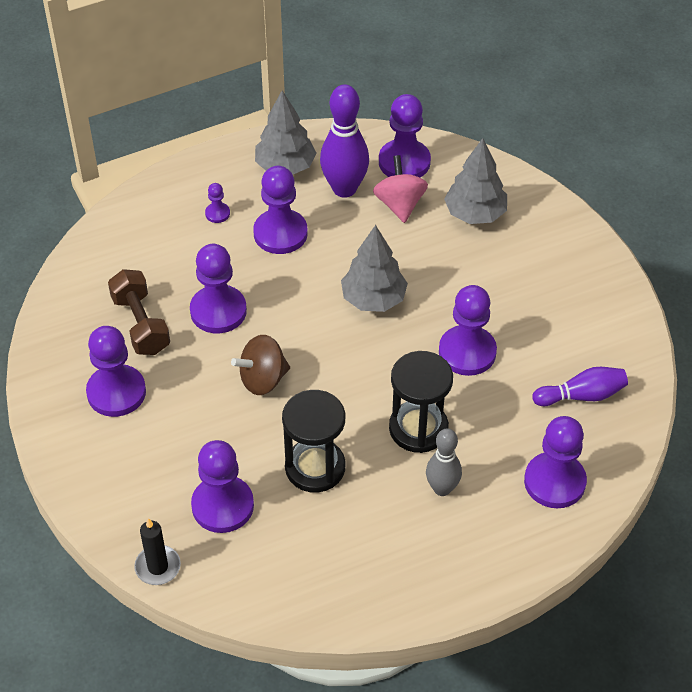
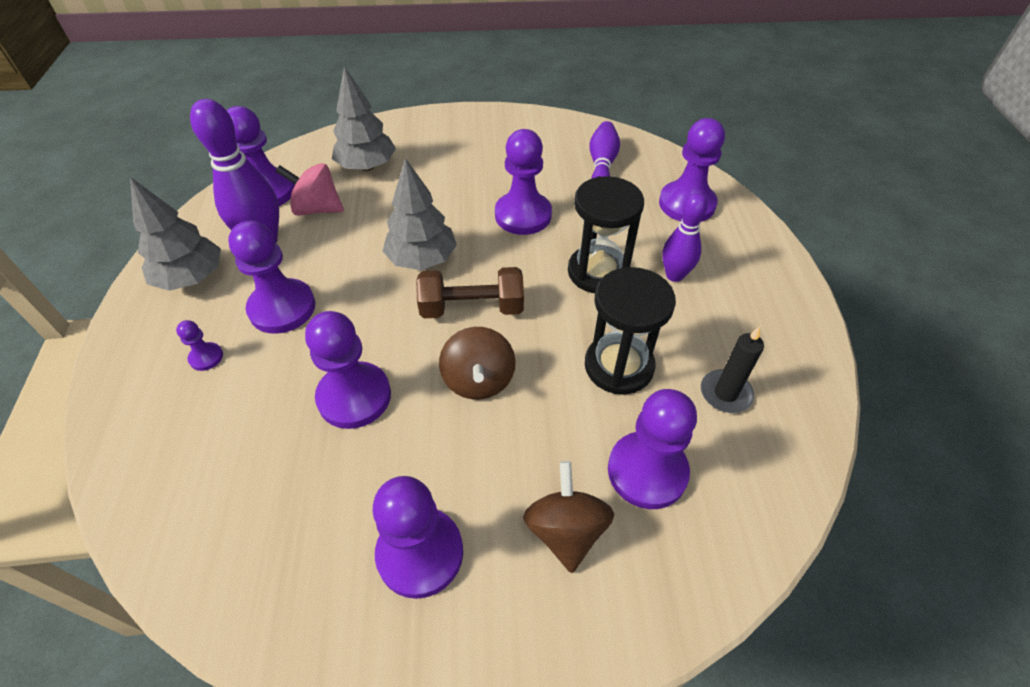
camera: 70 degrees left, 0 degrees up
(141, 324) = (322, 490): brown dumbbell -> brown dumbbell (472, 308)
(158, 567) = (725, 575): black candle -> black candle (725, 393)
(159, 467) = (566, 530): none -> brown spinning top
(442, 488) = (674, 275): grey bowling pin -> purple bowling pin

